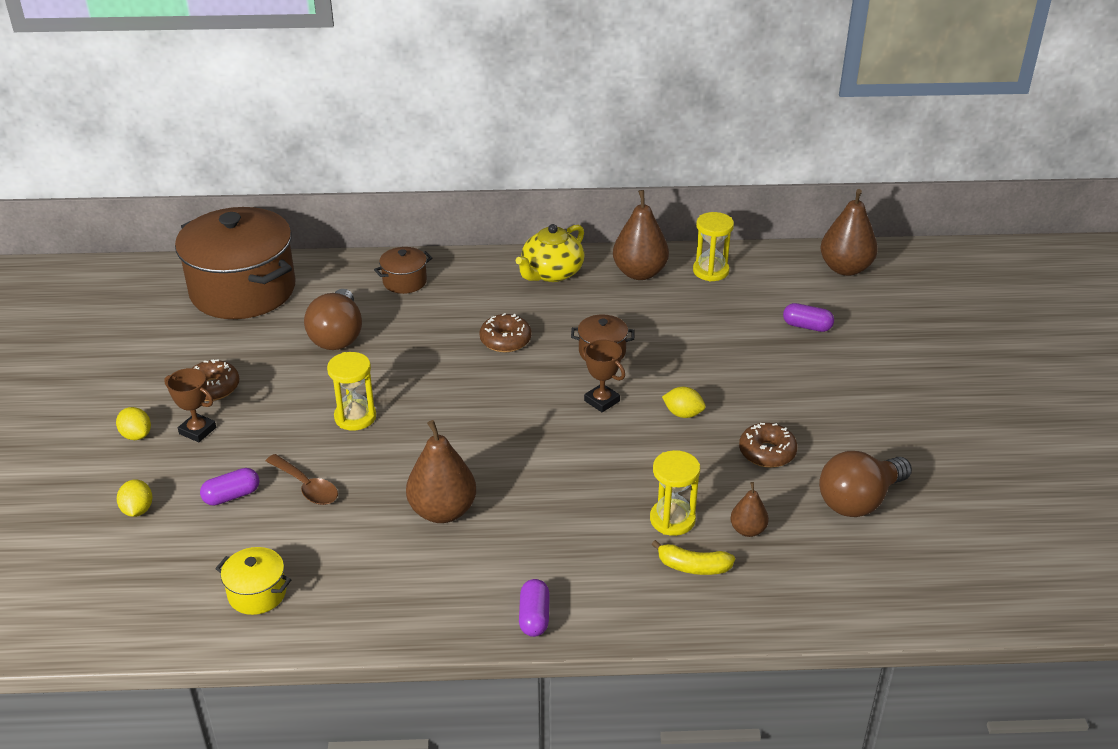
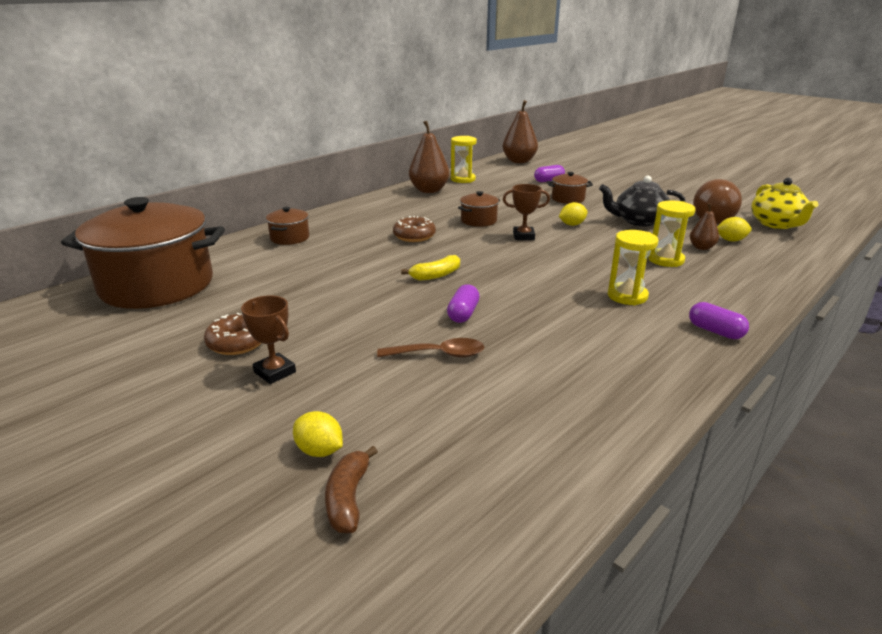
camera: 45 degrees left, 10 degrees down
(107, 551) = (348, 498): none -> brown banana
(136, 435) = (215, 405): yellow lemon -> yellow lemon (730, 240)
(197, 431) = (275, 372): brown trophy -> brown trophy turned 60 degrees clockwise
(232, 496) = (390, 392): purple capsule -> purple capsule (463, 314)
(257, 593) = (542, 433): yellow pot -> none
(337, 336) = (292, 276): brown light bulb -> none
(355, 417) = (393, 305): yellow hourglass -> yellow hourglass (627, 296)
(442, 511) = (554, 317): brown pear -> none
(551, 273) = (380, 205): yellow teapot -> yellow teapot (777, 224)
(693, 567) = (718, 271): yellow banana -> yellow banana (436, 275)
(763, 371) = (568, 199): none -> brown pot
(767, 452) = (638, 221): brown donut -> black teapot

